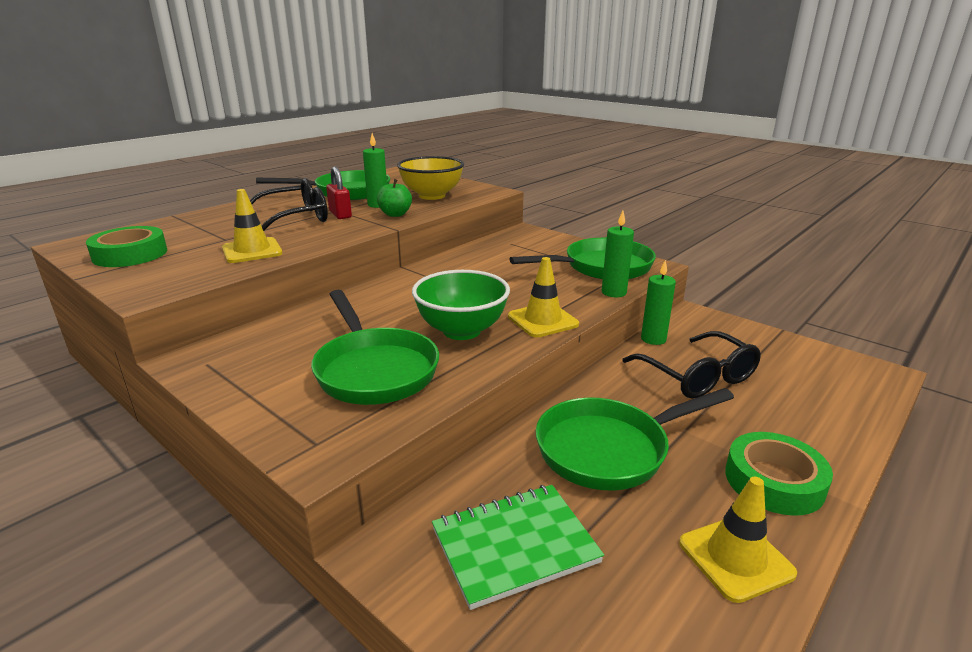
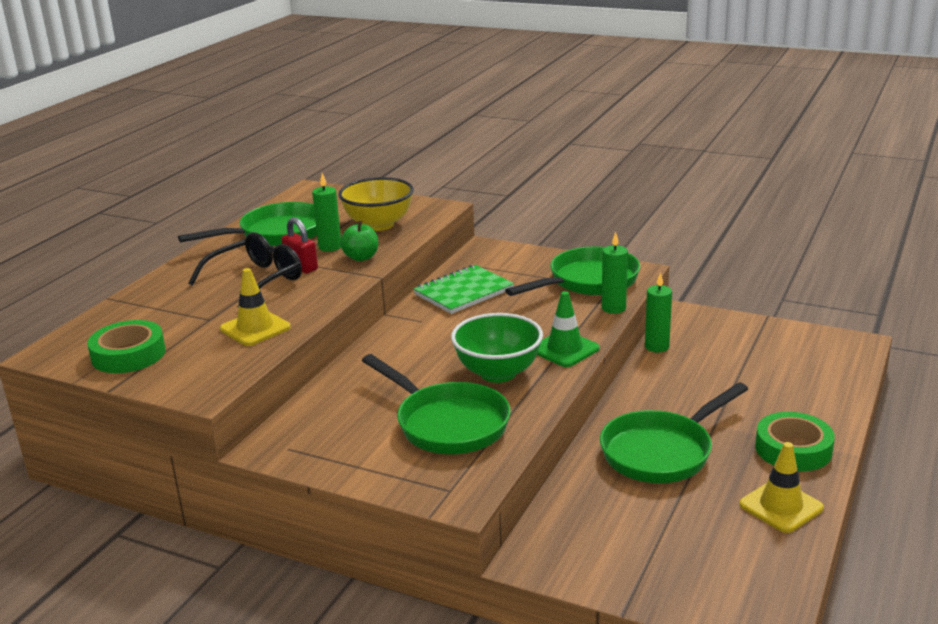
camera: 15 degrees left, 0 degrees up
(514, 546) = (624, 534): green notebook -> green notebook (463, 292)
(542, 320) = (564, 349): yellow traffic cone -> green traffic cone
(698, 377) = (709, 376): black glasses -> none

